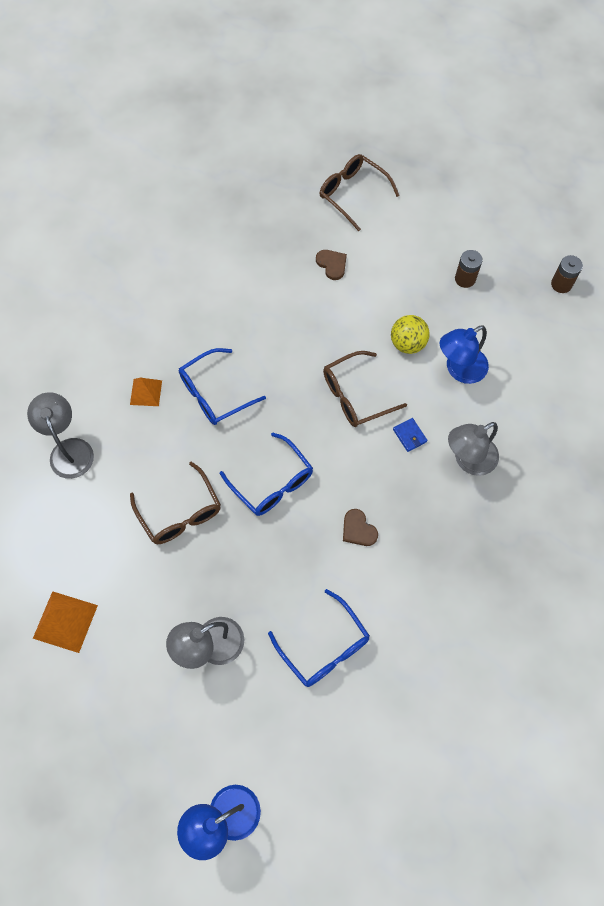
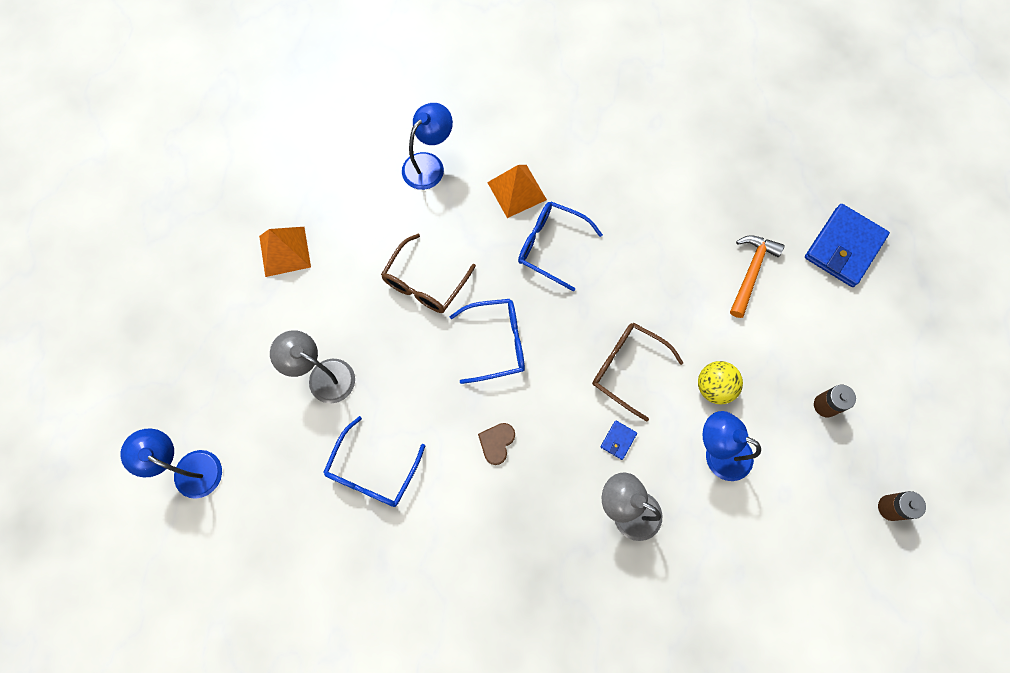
camera: 60 degrees right, 5 degrees up
(69, 449) = (429, 164): grey lamp -> blue lamp
(146, 392) = (517, 191): orange pyramid -> orange pyramid, size x1.54
(272, 483) = (497, 343): blue glasses -> blue glasses turned 120 degrees counterclockwise
(332, 264) = (751, 272): brown heart -> orange hammer
(353, 194) = (843, 247): brown glasses -> blue wallet

